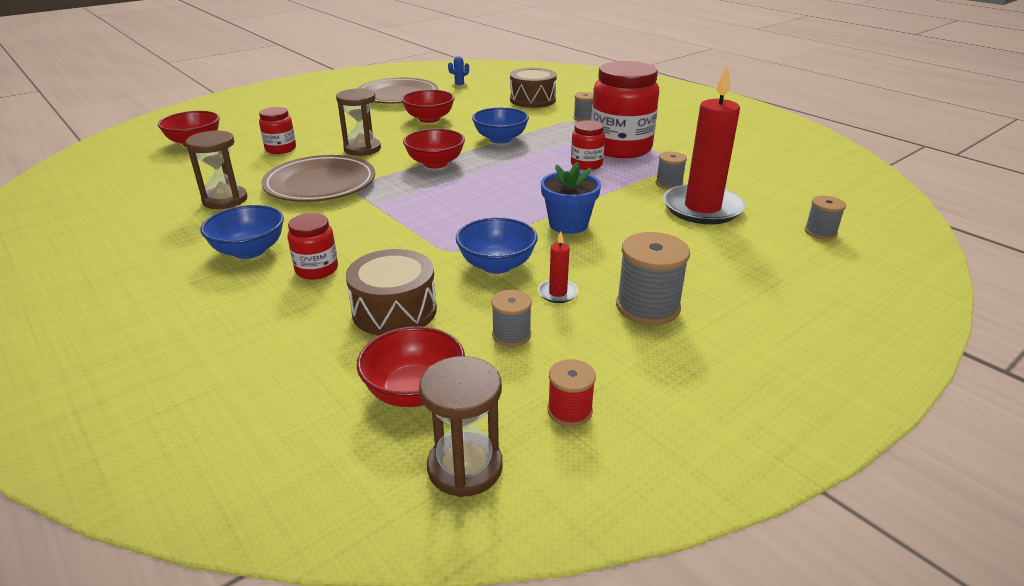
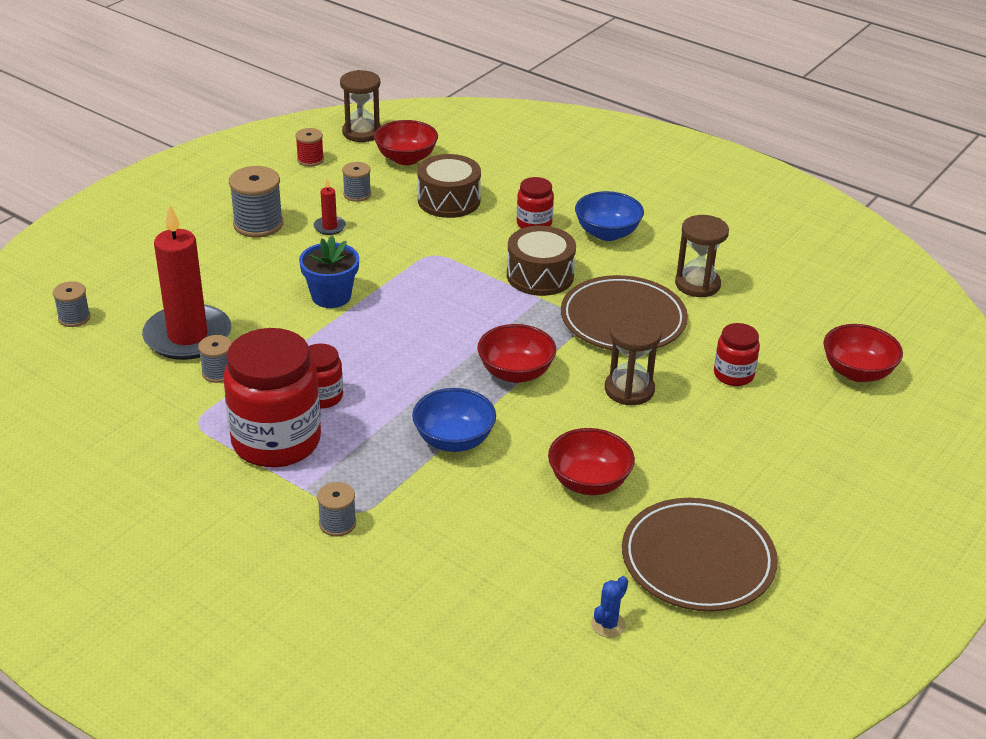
camera: 165 degrees right, 5 degrees up
(497, 265) = (386, 245): blue bowl -> none
(532, 100) = (442, 581): brown drum -> brown drum (540, 276)

